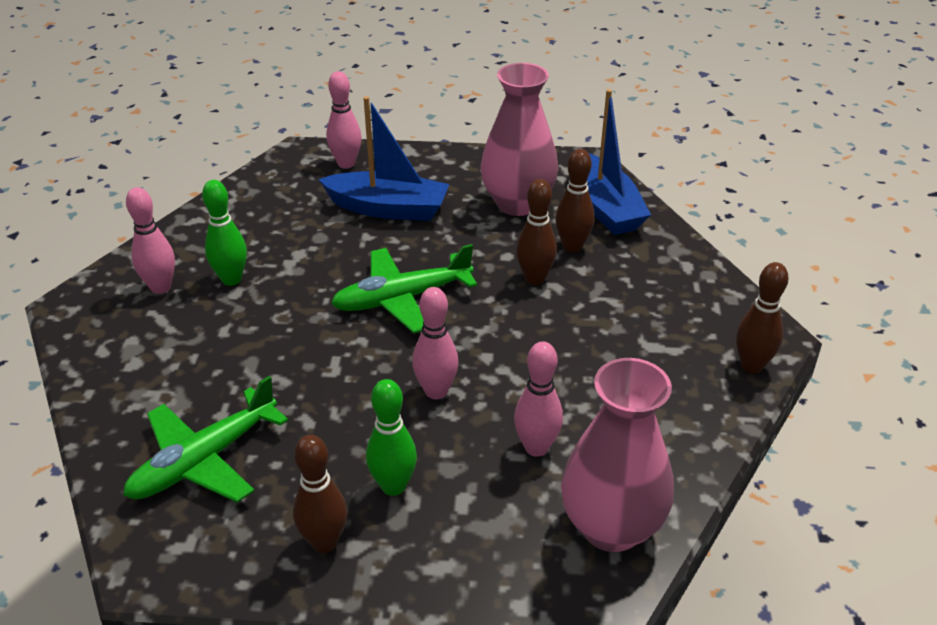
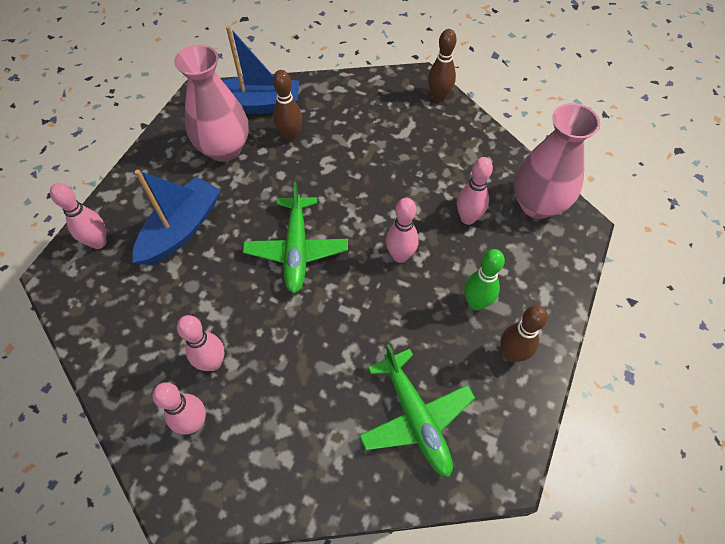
camera: 70 degrees left, 20 degrees up
(231, 279) = (213, 363): green bowling pin -> pink bowling pin
(534, 279) = (313, 167): brown bowling pin -> none

